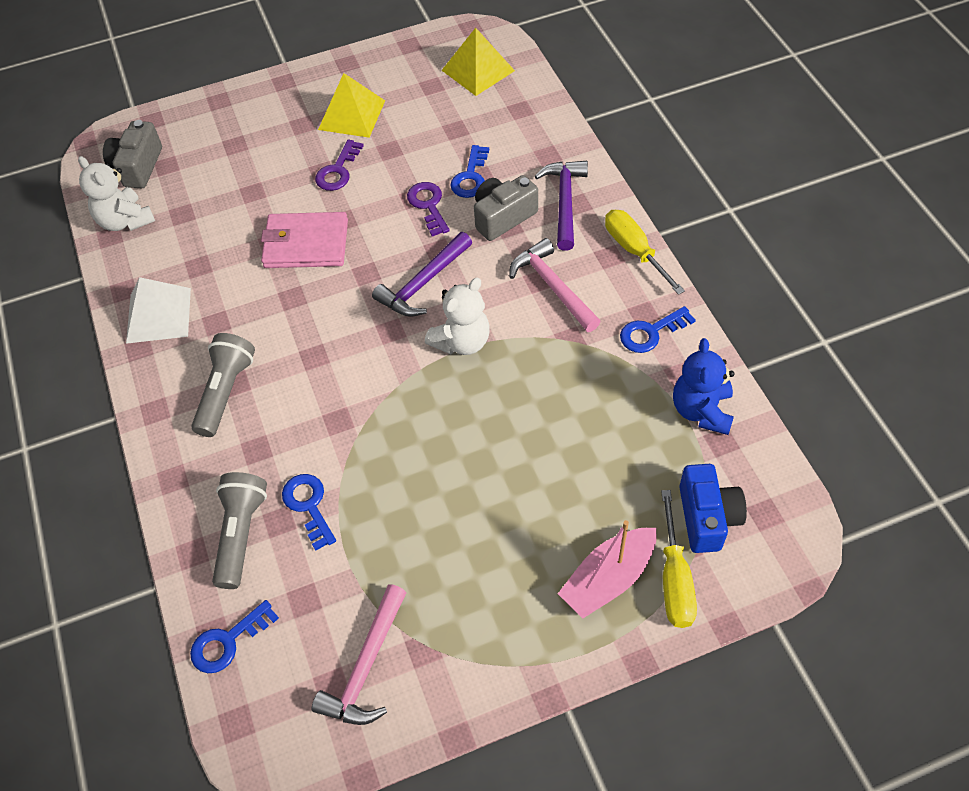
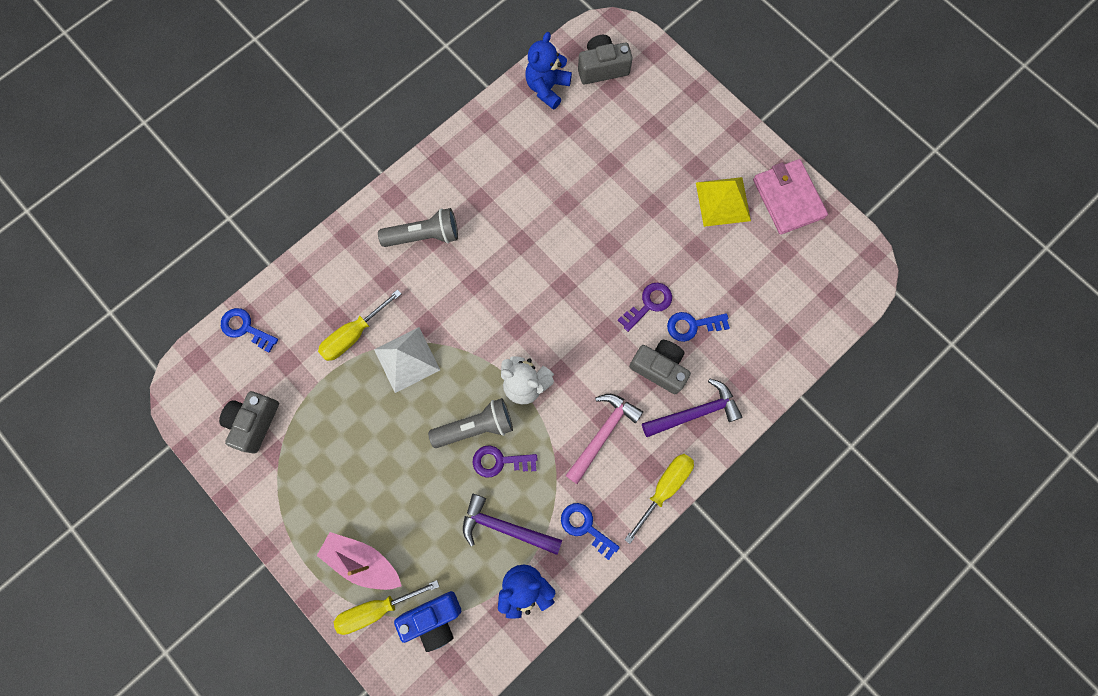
camera: 65 degrees right, 20 degrees up
(125, 221) = (547, 88): white teddy bear -> blue teddy bear
(158, 315) = (472, 157): white pyramid -> white pyramid (407, 359)
(241, 534) = (320, 300): grey flashlight -> grey flashlight (475, 427)
(306, 244) = (574, 228): pink wallet -> pink wallet (788, 198)
(308, 506) = (354, 334): blue key -> yellow screwdriver
(338, 171) = (657, 218): purple key -> purple key (499, 461)
(366, 666) = (254, 422): pink hammer -> grey camera
(423, 283) = (569, 332): purple hammer -> purple hammer (505, 527)
(478, 70) = (820, 283): yellow pyramid -> none

